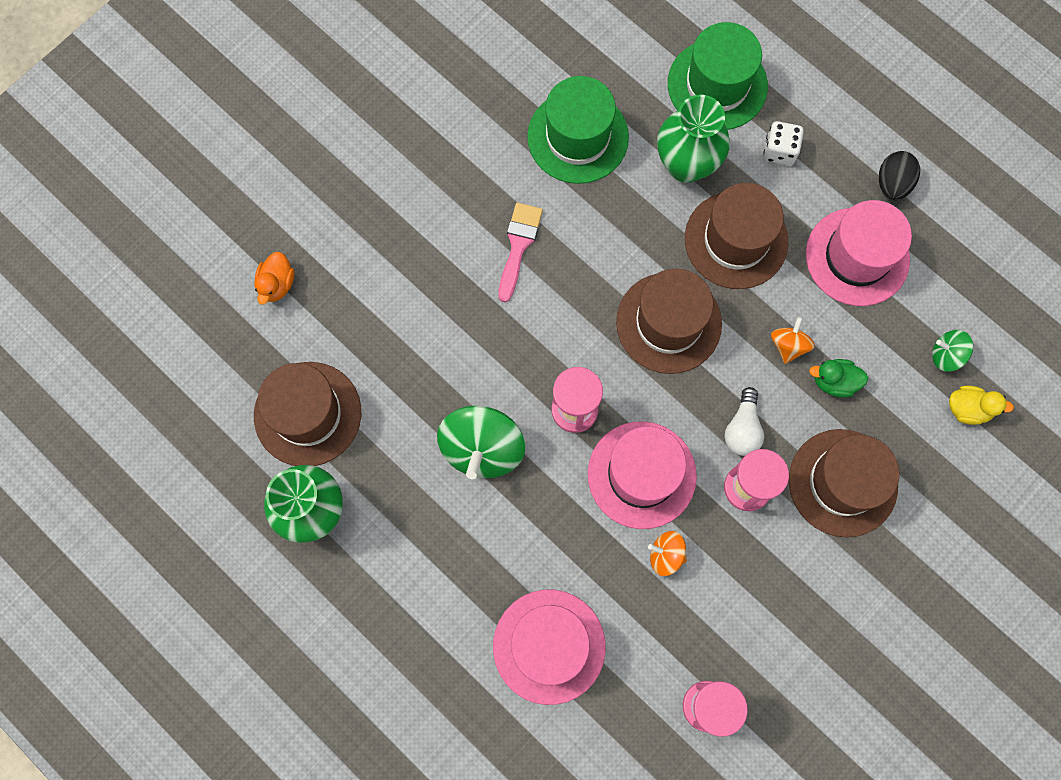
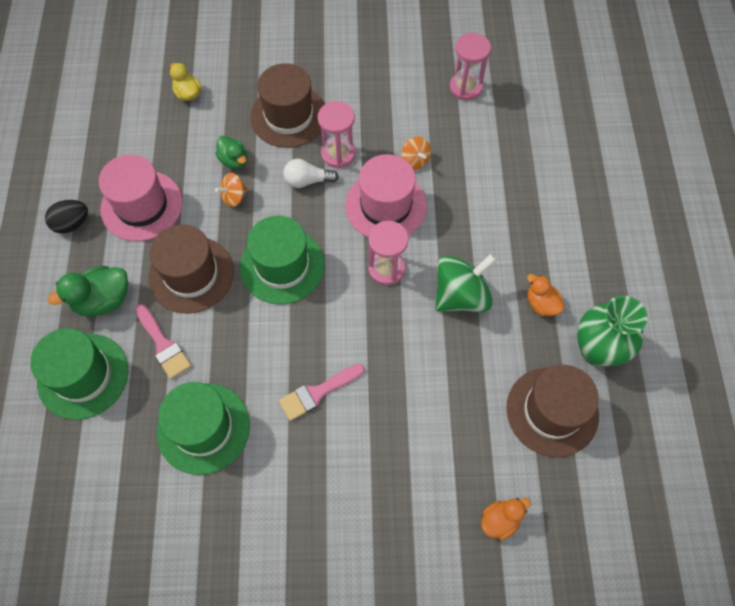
camera: 135 degrees left, 10 degrees down
(402, 511) = (541, 304): none -> orange duck
(549, 646) = (520, 172): pink hat -> none
(668, 323) = (282, 266): brown hat -> green hat
(686, 164) = (163, 344): green vase -> pink brush
(742, 428) = (307, 181): white light bulb -> white light bulb turned 150 degrees counterclockwise
(779, 150) = (103, 300): white dice -> green duck
(946, 355) = (165, 123): green spinning top -> none

